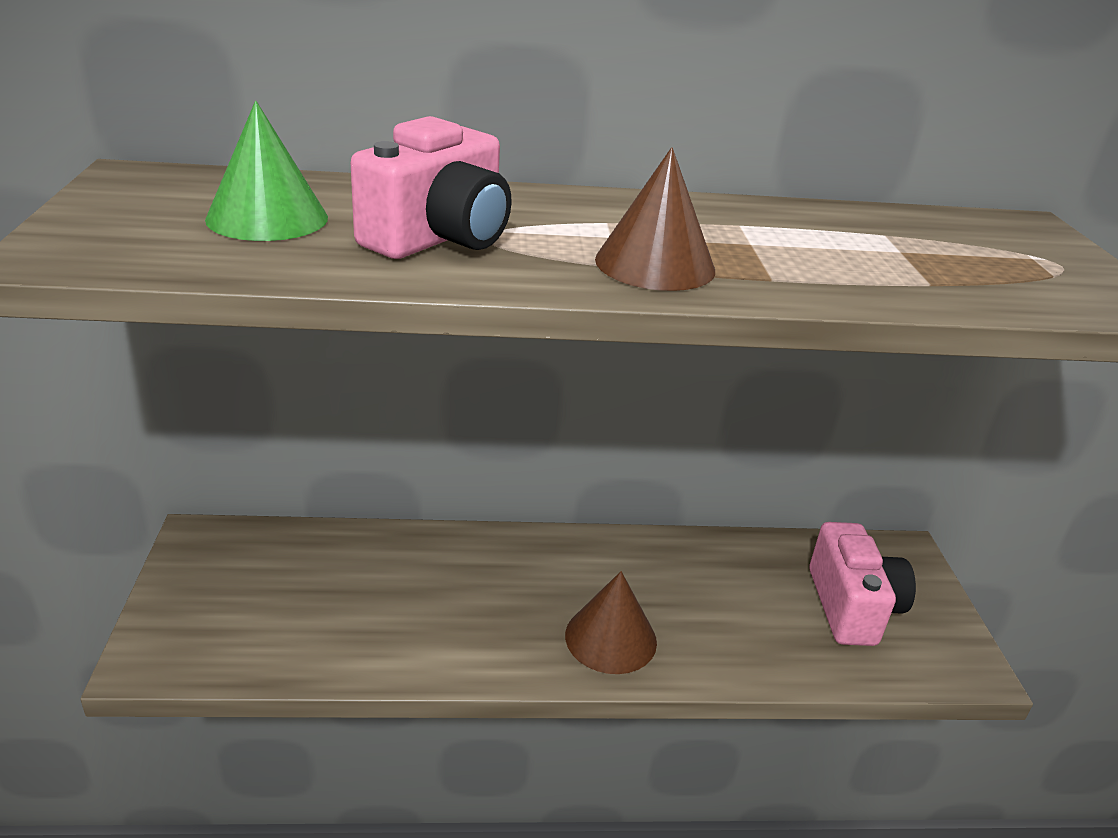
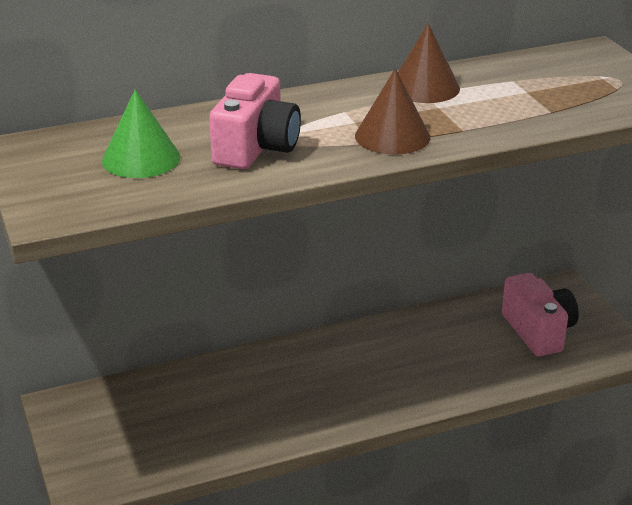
camera: 15 degrees left, 0 degrees up
(611, 638) = (389, 392): brown cone -> brown cone (424, 87)

